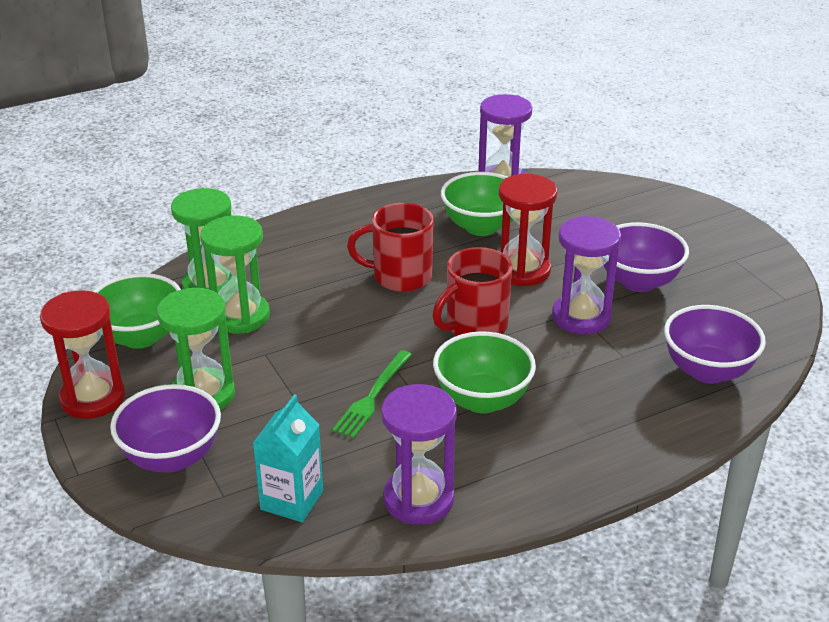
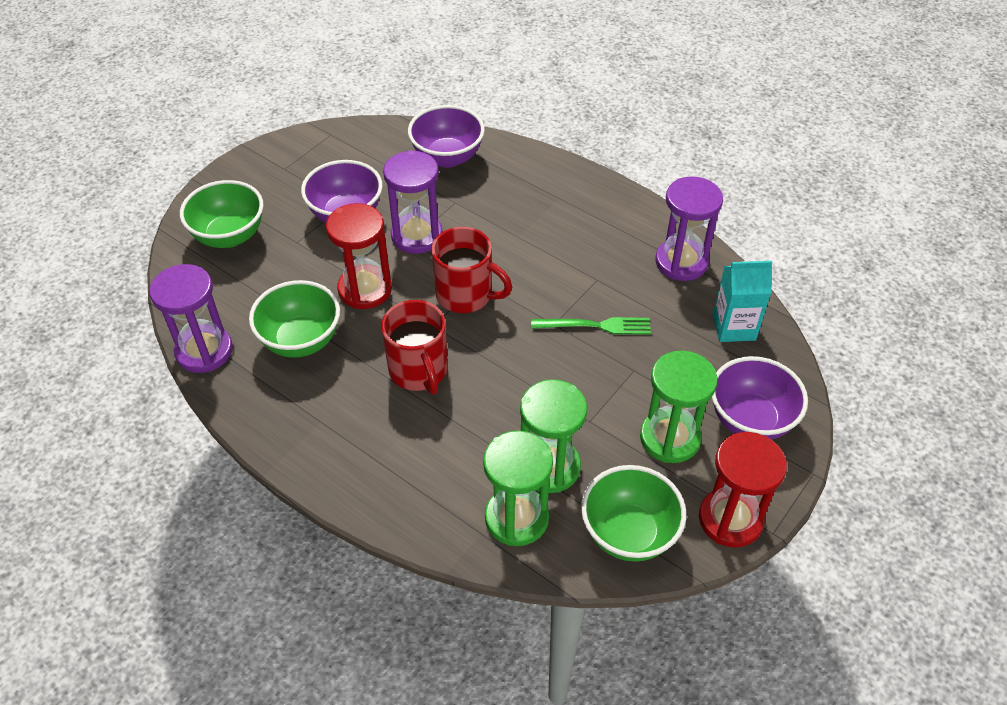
camera: 115 degrees left, 15 degrees up
(482, 400) = (557, 262): green bowl -> green bowl (229, 236)

